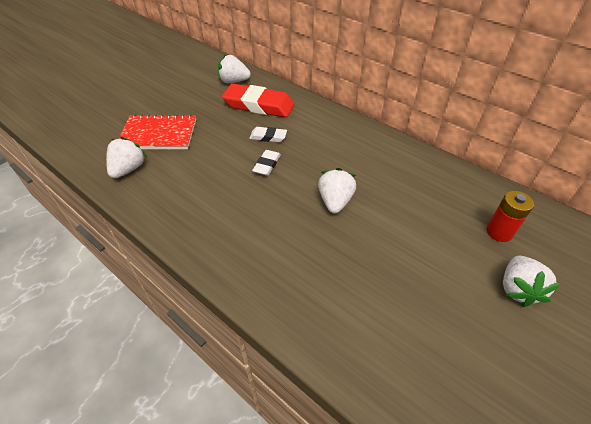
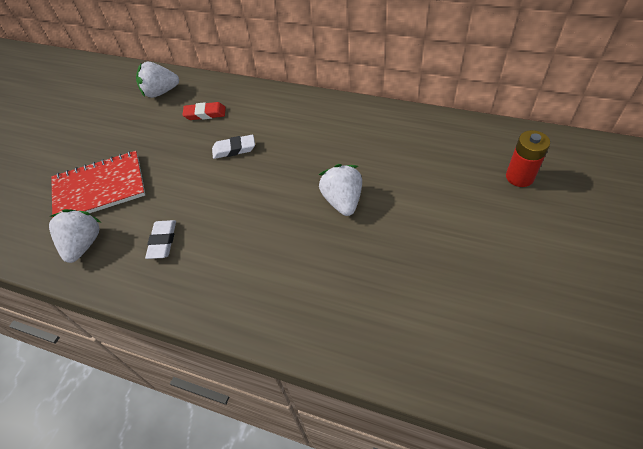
camera: 15 degrees left, 5 degrees up
(259, 105) = (205, 114): red eraser -> red eraser, size x0.49
(267, 165) = (248, 183): white eraser -> white eraser (163, 241)
(517, 289) = (559, 231): white strawberry -> none

